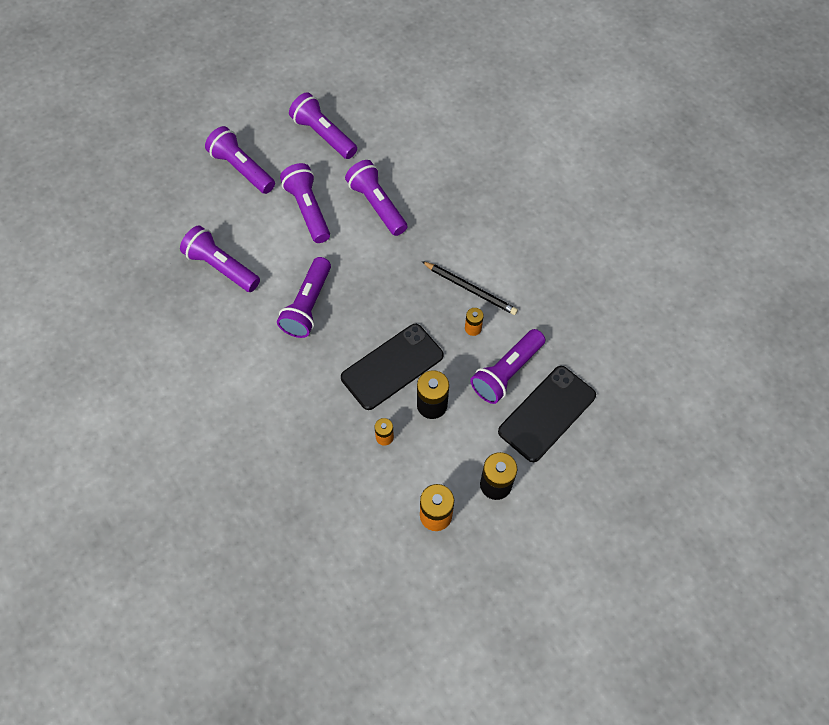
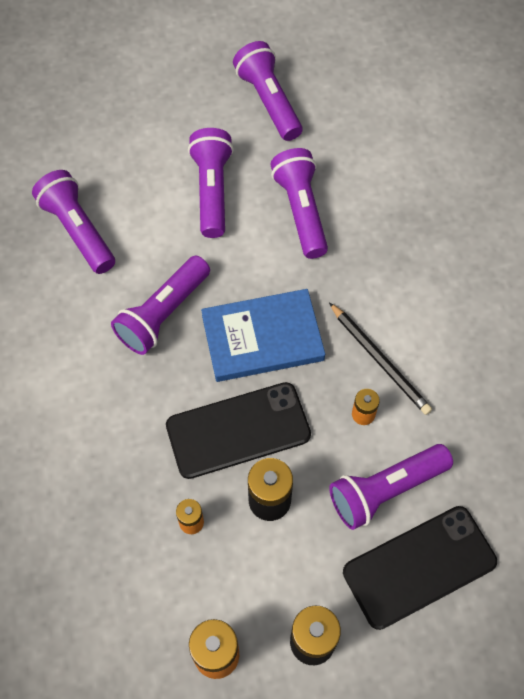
camera: 20 degrees right, 0 degrees up
(242, 169) = (152, 115): purple flashlight -> none
(384, 300) = (262, 338): none -> blue book

